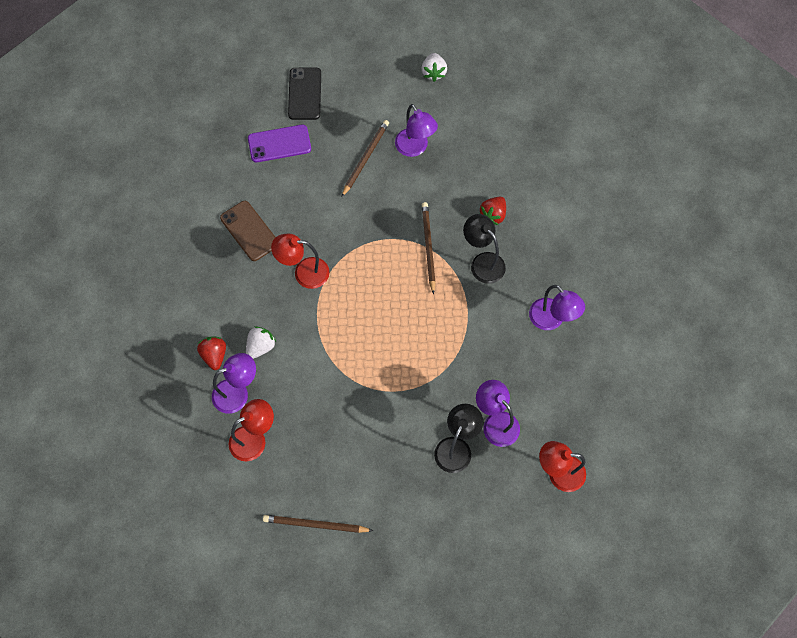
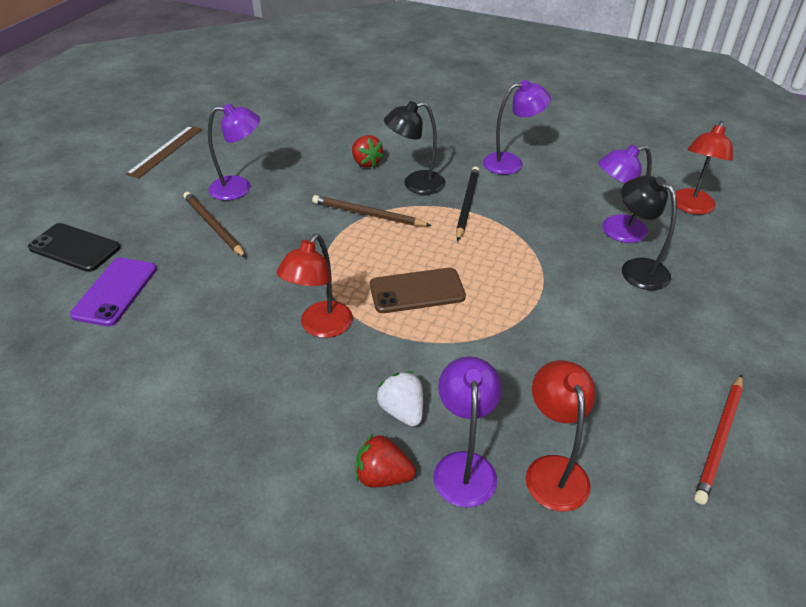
camera: 65 degrees left, 25 degrees down
(249, 231) = (211, 363): brown phone -> brown phone (417, 291)
(315, 525) = (719, 439): brown pencil -> red pencil
(433, 72) = (165, 151): white strawberry -> brown ruler
(476, 308) = (467, 204): none -> black pencil

